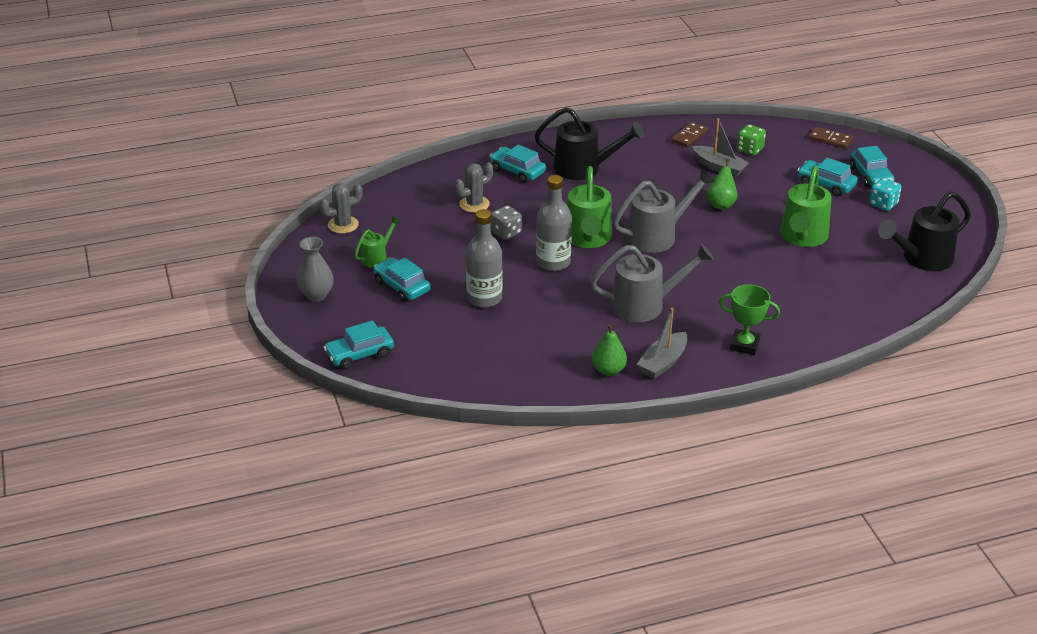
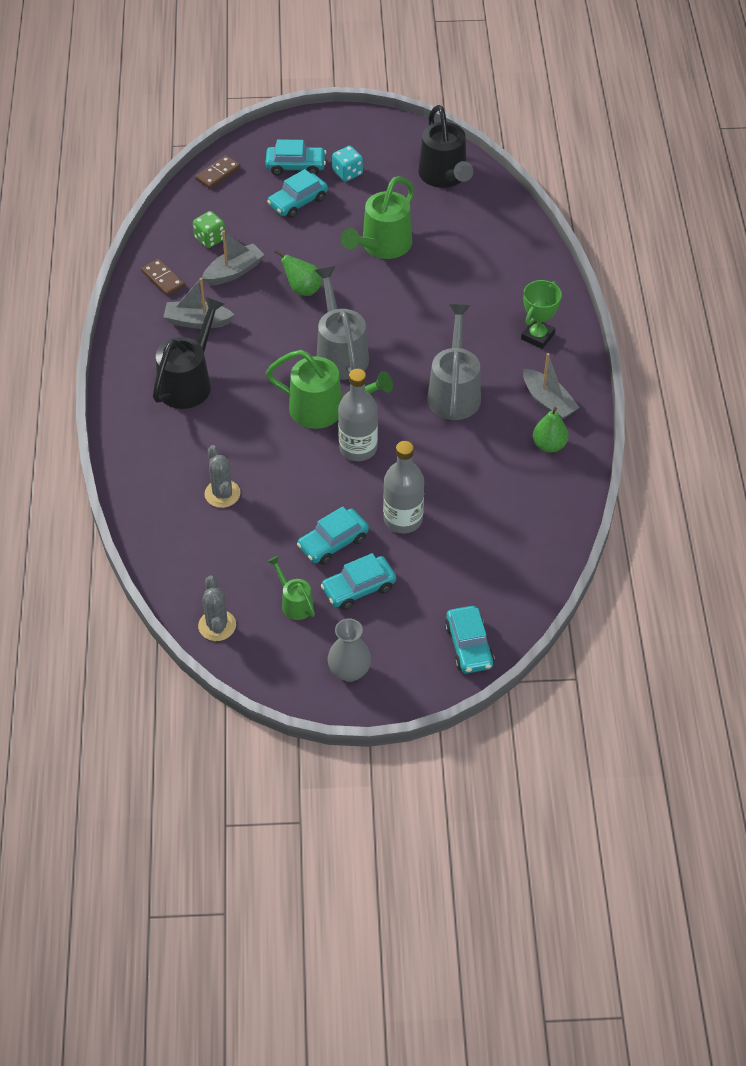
camera: 75 degrees left, 15 degrees up
(506, 232) = (288, 476): grey dice -> none
(517, 171) = (169, 441): turquoise car -> turquoise car (333, 542)
(652, 160) = (197, 321): none -> grey boat
(802, 237) = (382, 246): green watering can -> green watering can turned 90 degrees clockwise

